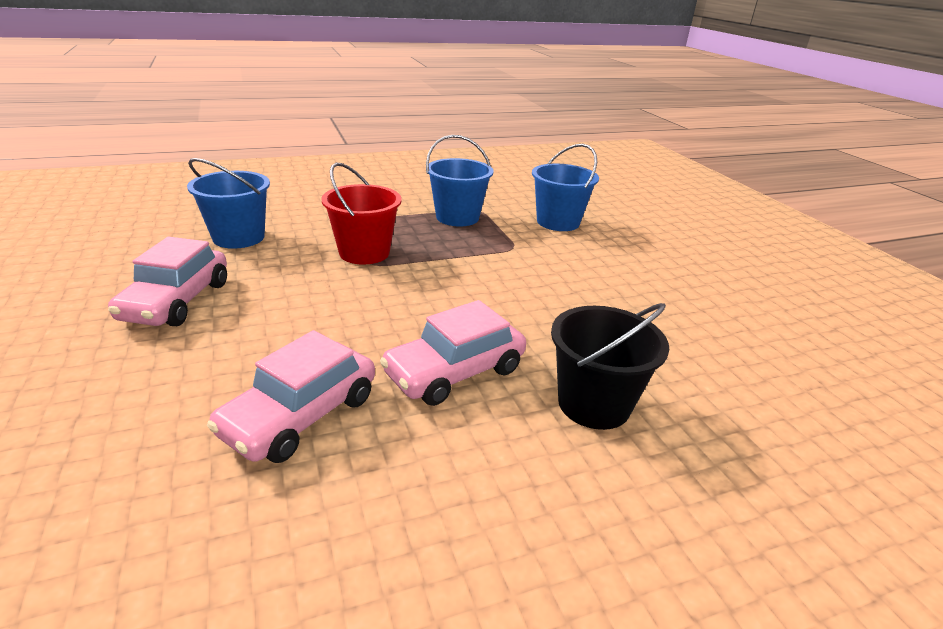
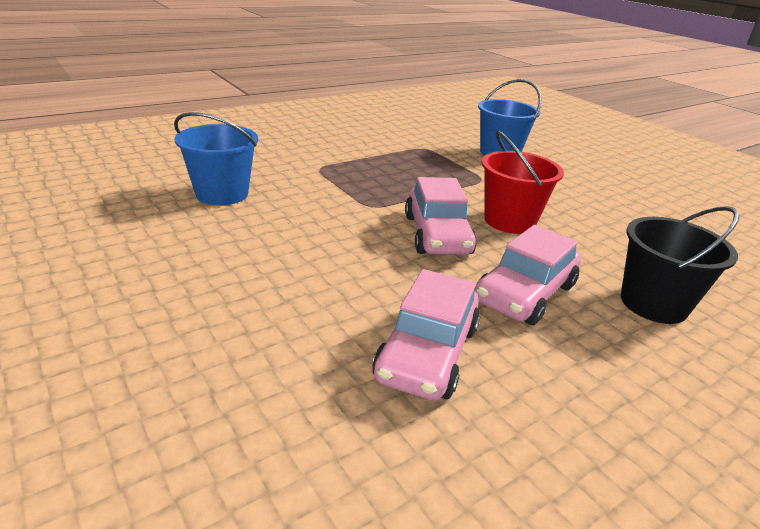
camera: 15 degrees left, 0 degrees up
(177, 301) = (213, 263): pink car -> pink car (437, 235)
(364, 252) = (356, 196): red bucket -> red bucket (509, 221)
(457, 217) = (412, 156): blue bucket -> none

